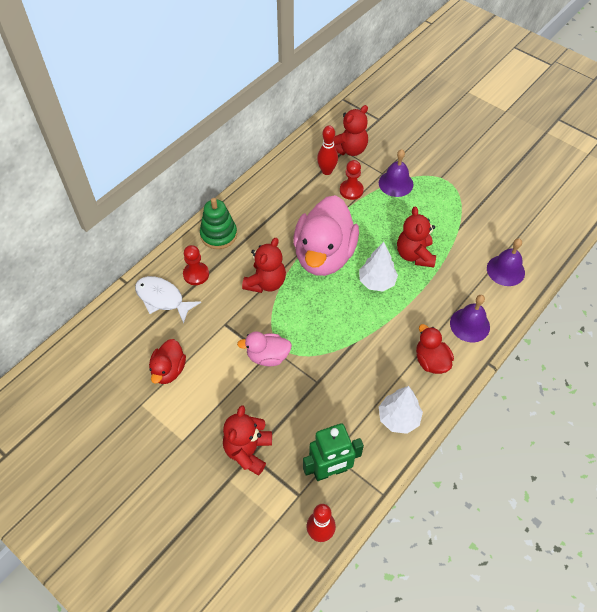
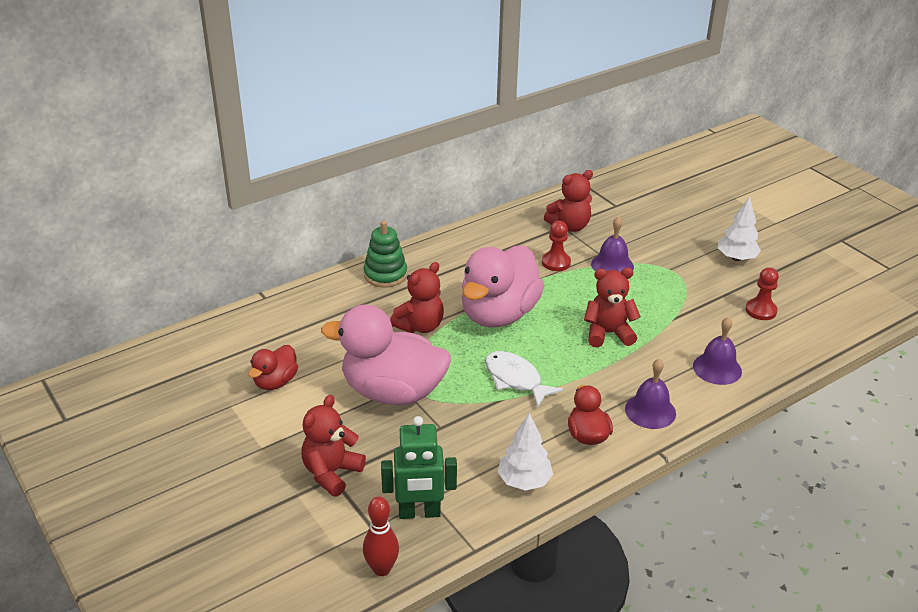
camera: 15 degrees right, 20 degrees down
(162, 299) = (297, 318): white fish -> white fish (516, 379)
(196, 274) = (344, 304): red pawn -> red pawn (761, 310)
(267, 356) = (392, 392): pink duck -> pink duck, size x2.03
(327, 171) = (534, 241): red bowling pin -> none
(377, 282) = (551, 349): white tree -> white tree (736, 258)
(414, 255) = (608, 333): red teddy bear -> red teddy bear turned 75 degrees clockwise

